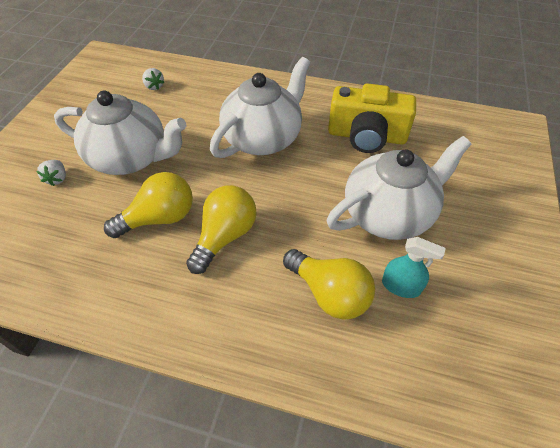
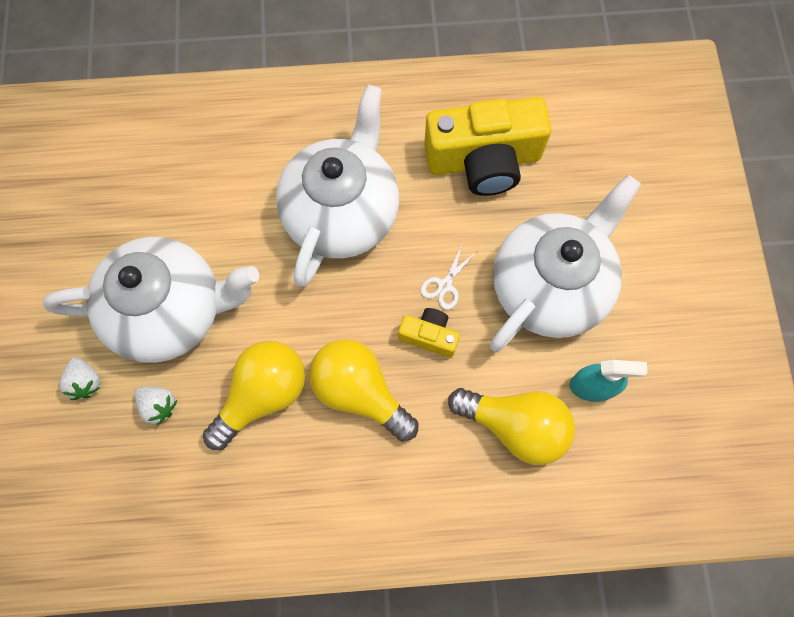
camera: 20 degrees left, 20 degrees up
(154, 86) = (131, 161): white strawberry -> white strawberry (159, 406)
(225, 236) = (360, 392): yellow light bulb -> yellow light bulb turned 60 degrees counterclockwise
(289, 218) = (429, 336): none -> yellow camera
(312, 193) = (444, 285): none -> white scissors

